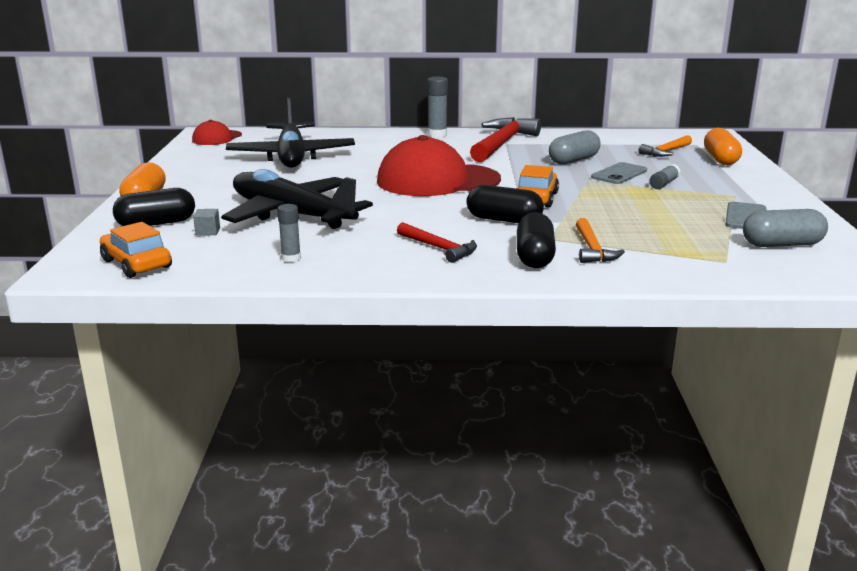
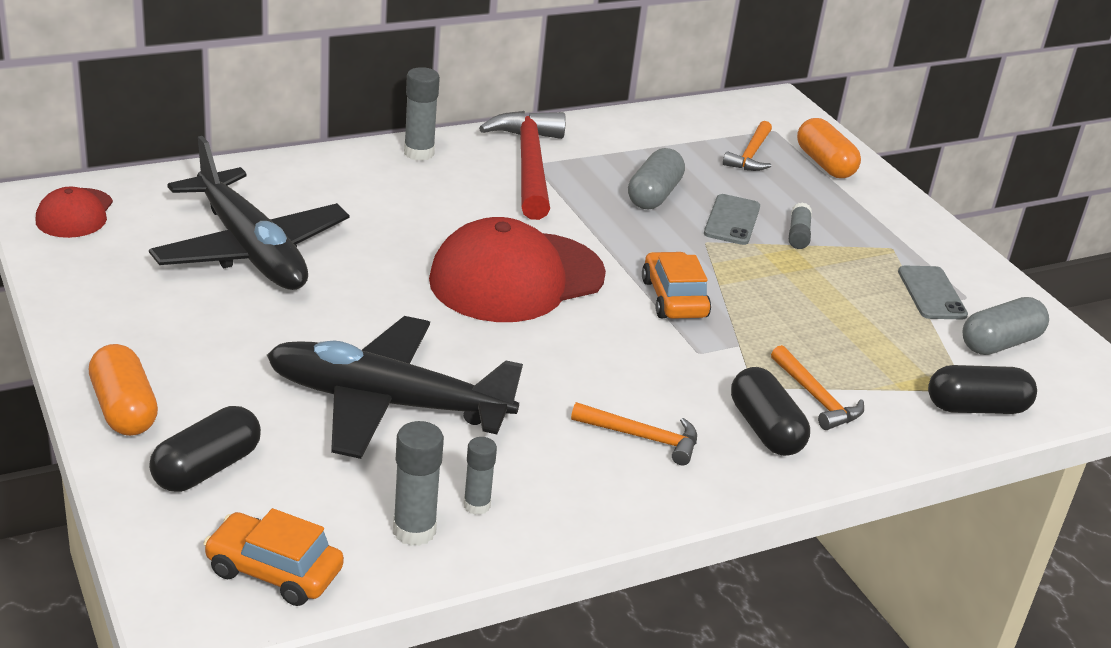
camera: 30 degrees left, 10 degrees up
(208, 232) = (304, 471): grey cube -> none
(238, 262) = (414, 531): none -> grey glue stick
(439, 248) = (642, 437): red hammer -> orange hammer
(504, 220) = (672, 356): black capsule -> black capsule (976, 408)

